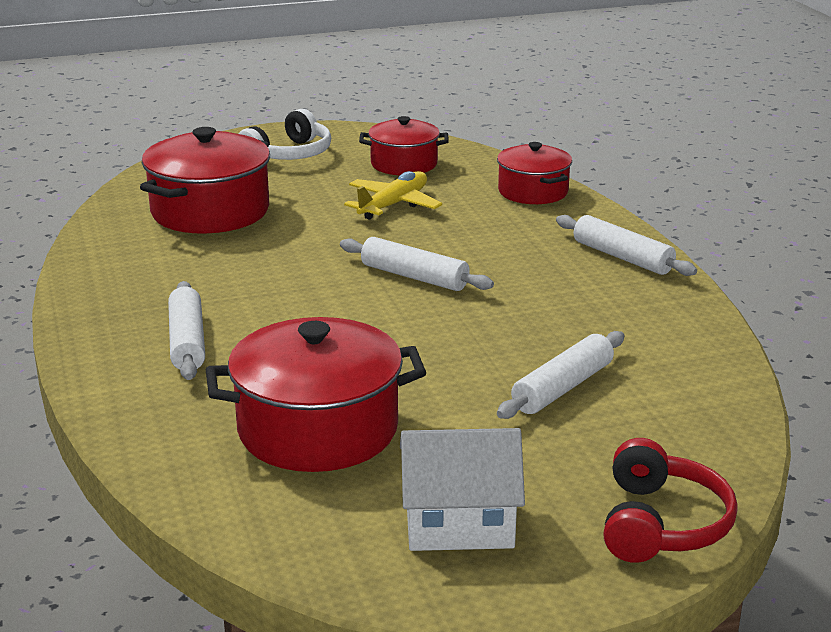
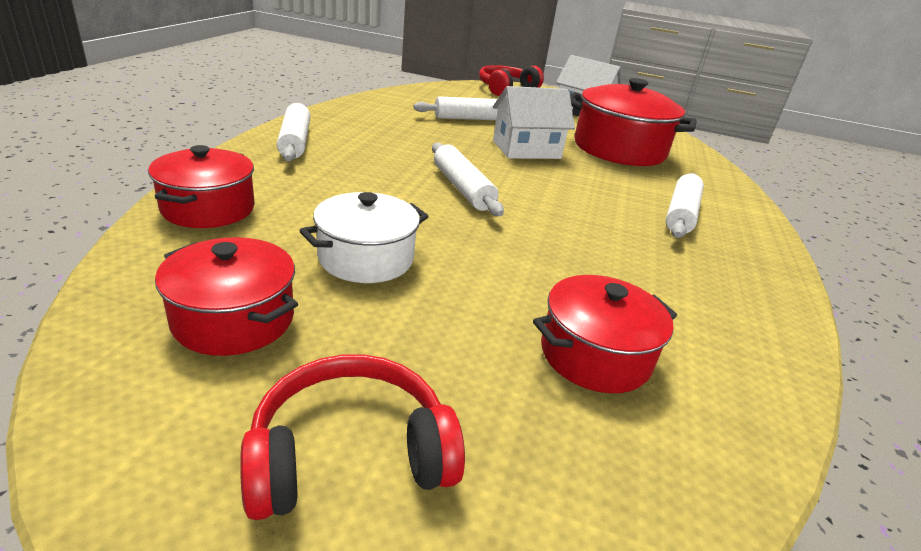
camera: 150 degrees left, 5 degrees up
(210, 211) = (595, 355): red pot -> red pot, size x0.61
(289, 154) = (350, 453): white headphones -> red headphones
(393, 205) = (366, 258): yellow plane -> white pot
(426, 360) = (526, 149): none -> white house

